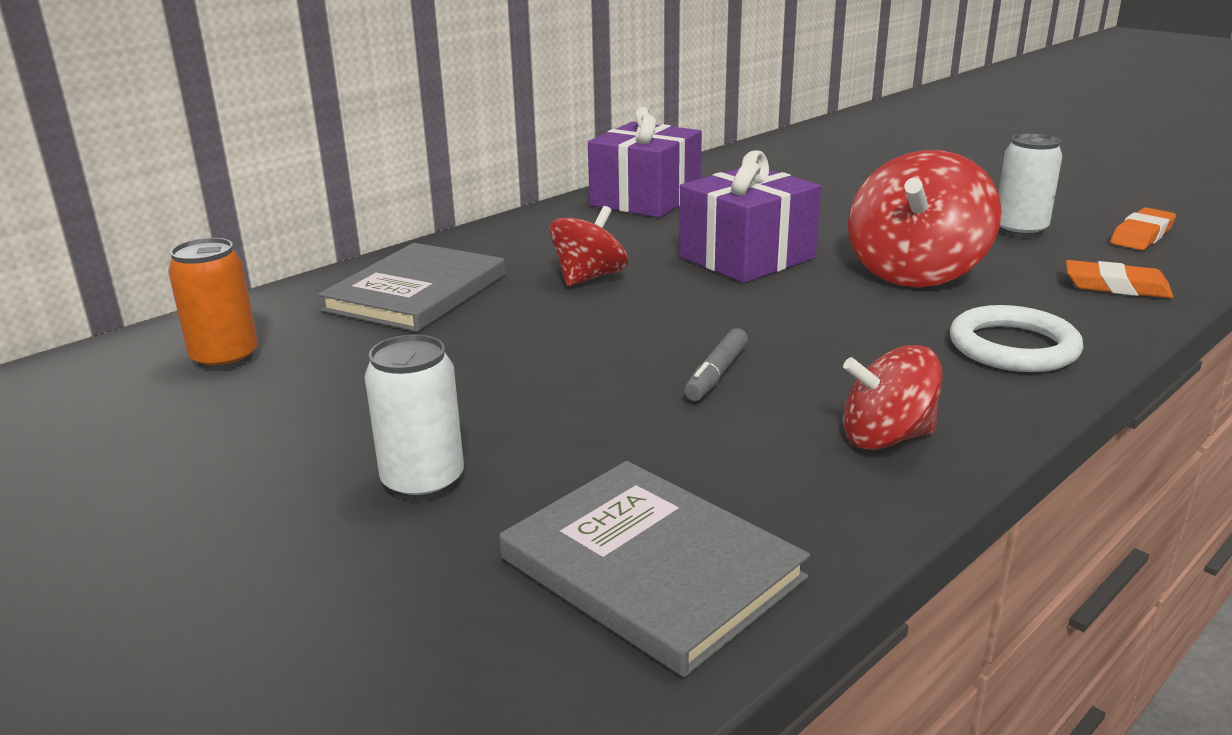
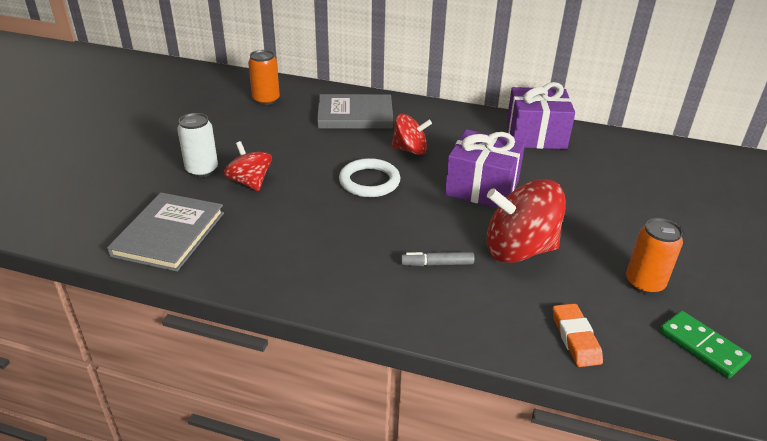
camera: 60 degrees right, 10 degrees up
(716, 374) = (331, 211): grey marker -> grey marker (437, 264)
(886, 437) = (300, 272): red spinning top -> red spinning top (250, 182)
(1013, 347) = (437, 301): white ring -> white ring (369, 181)
(1020, 230) = (644, 283): white can -> orange can
(1142, 235) = (702, 346): orange eraser -> green domino

